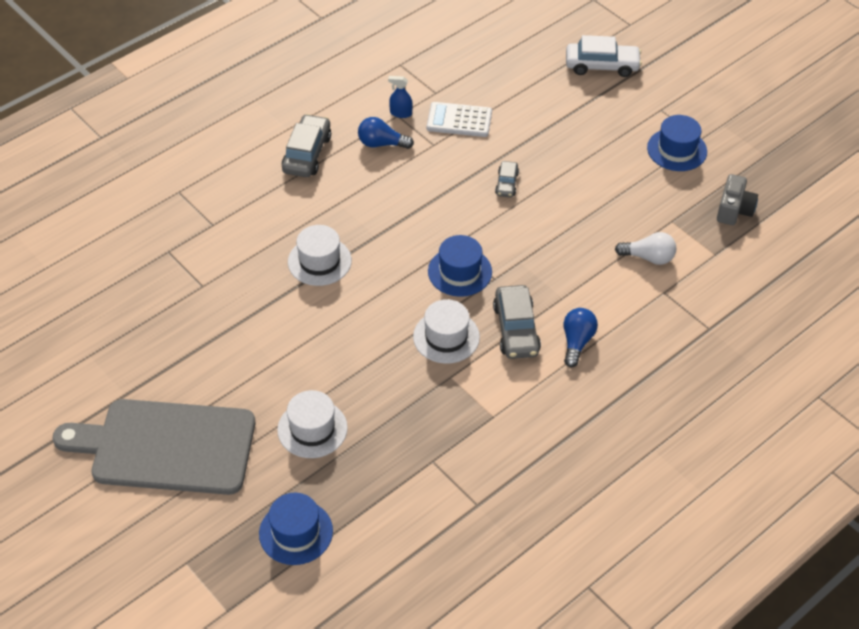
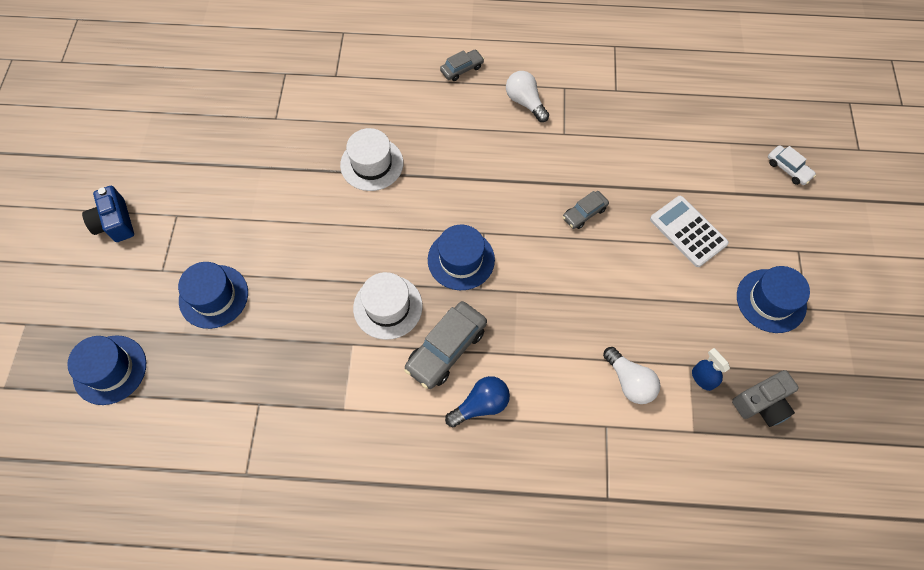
camera: 45 degrees right, 15 degrees up
(166, 447) = (115, 223): grey cutting board -> blue camera
(307, 154) = (462, 69): grey car -> grey car, size x0.57
(312, 429) = (213, 296): white hat -> blue hat
(381, 144) = (525, 102): blue light bulb -> white light bulb
(401, 113) = (569, 87): blue spray bottle -> blue spray bottle (702, 378)
(459, 120) = (608, 128): white calculator -> white calculator (688, 231)
(602, 66) = (788, 169): white car -> white car, size x0.57

